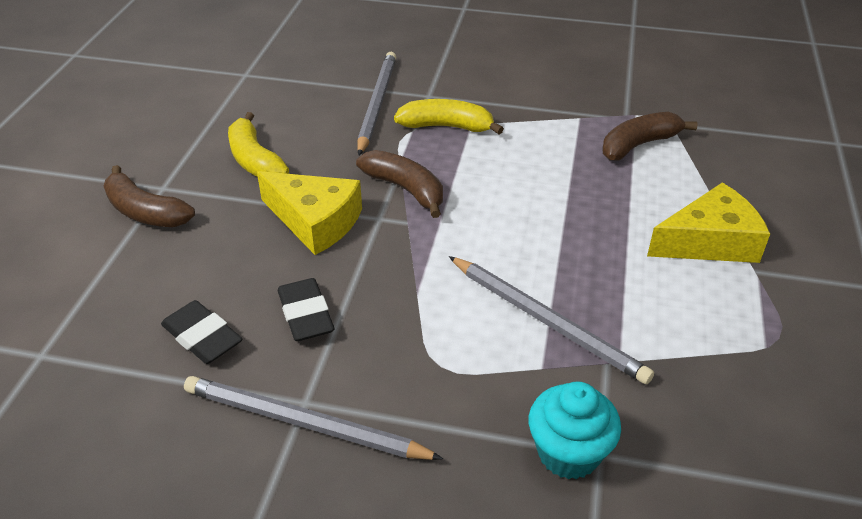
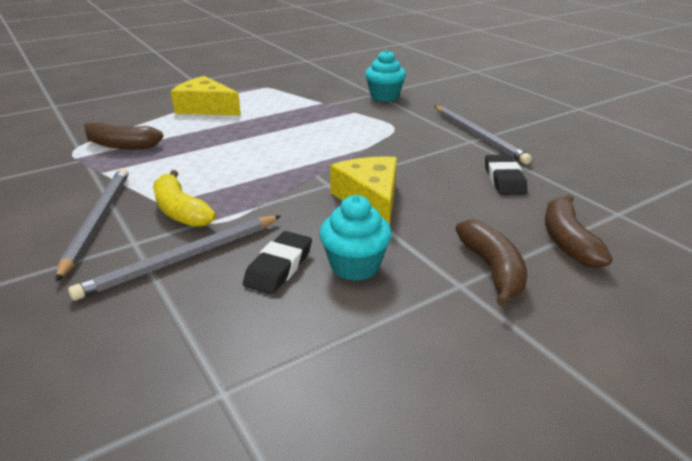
camera: 135 degrees left, 10 degrees down
(254, 159) = (355, 266): yellow banana -> turquoise cupcake
(306, 314) = (434, 164): black eraser -> black eraser (279, 267)
(405, 189) = (286, 189): brown banana -> brown banana (567, 241)
(547, 321) = (326, 119): grey pencil -> grey pencil (98, 221)

